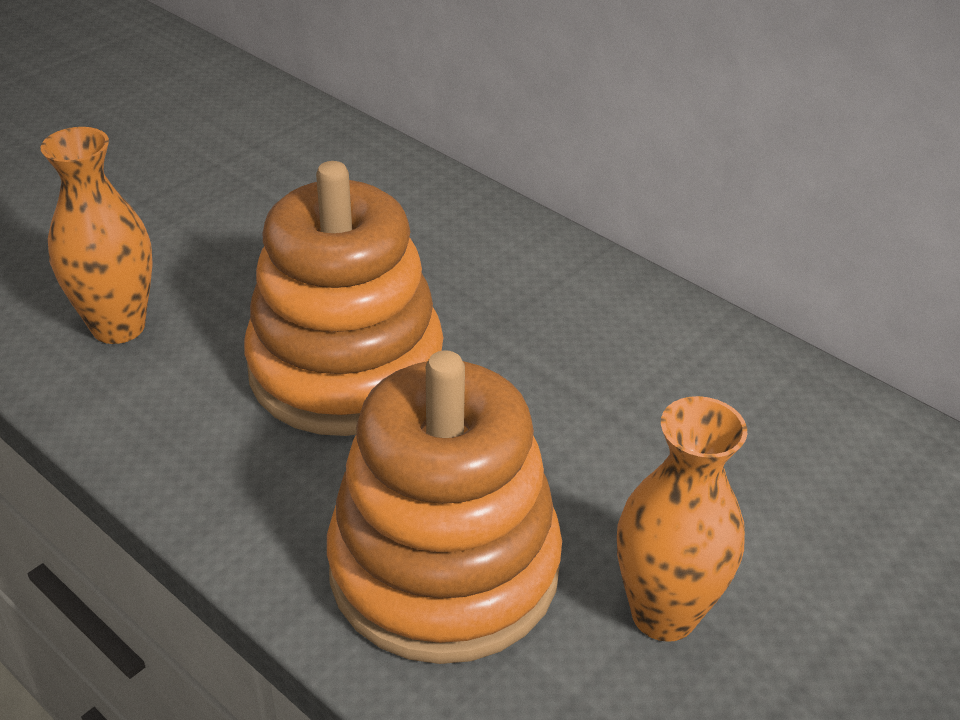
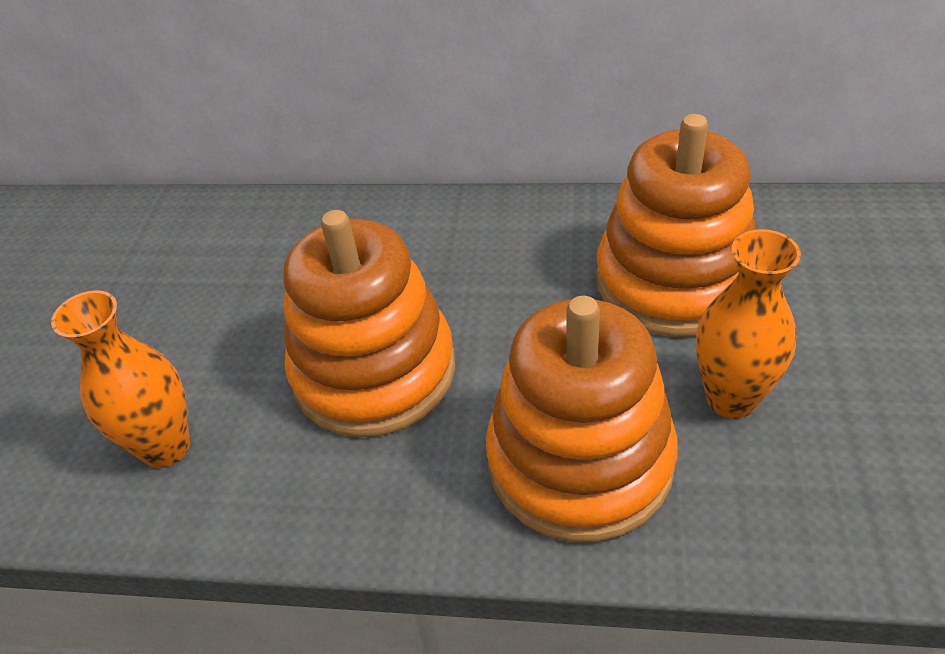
camera: 30 degrees left, 5 degrees up
(734, 463) = (673, 281): none -> orange stacking toy

